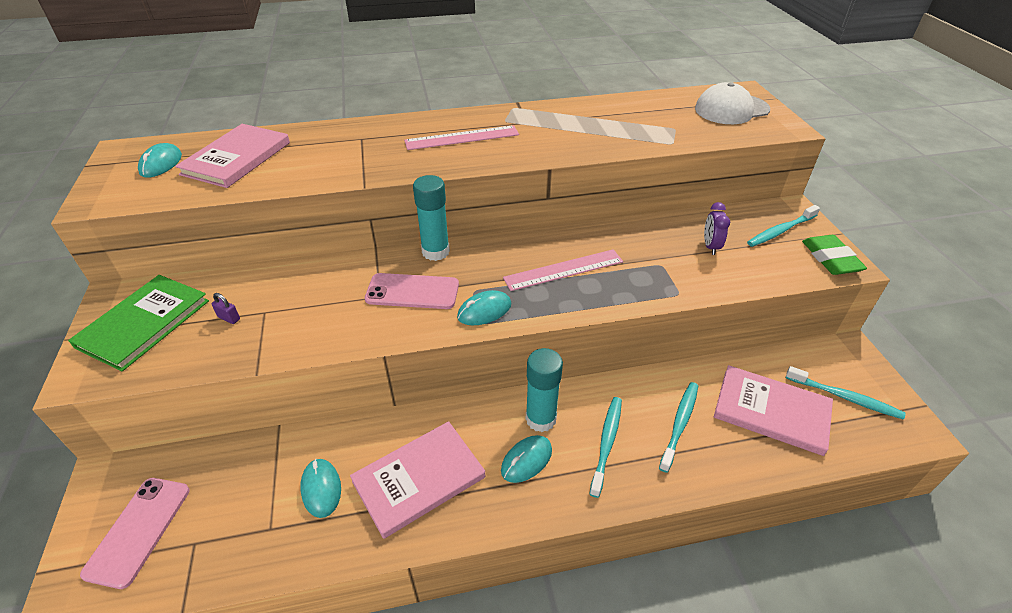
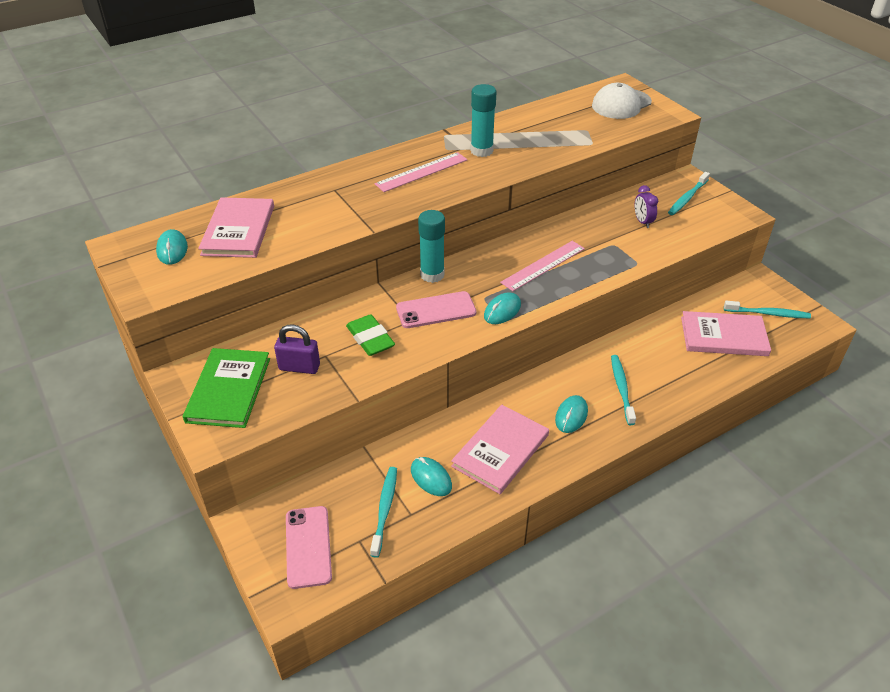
camera: 20 degrees left, 0 degrees up
(229, 318) = (299, 367): purple padlock -> purple padlock, size x1.95
(541, 419) = (565, 385): turquoise glue stick -> turquoise glue stick (481, 151)
(679, 424) = (666, 362): turquoise toothbrush -> turquoise toothbrush (385, 509)
(830, 259) = (731, 212): green eraser -> green eraser (370, 339)

